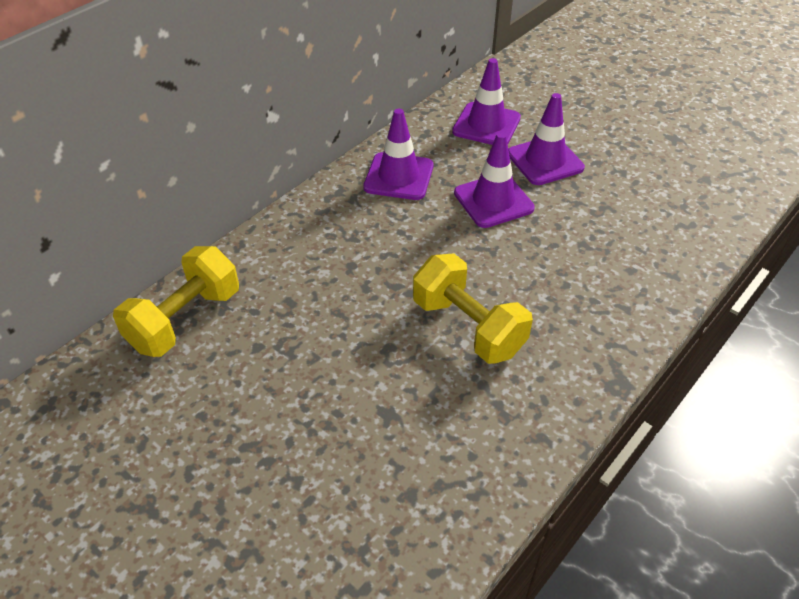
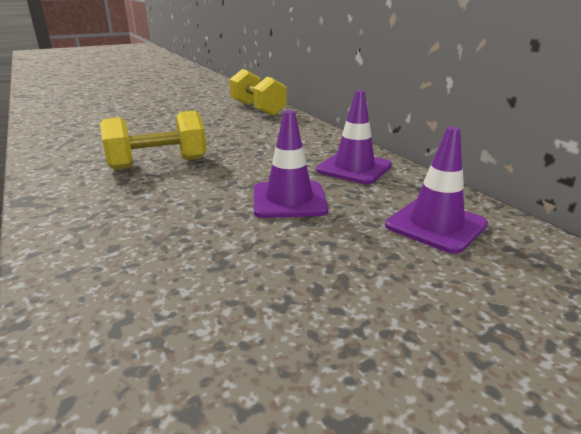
camera: 110 degrees right, 20 degrees down
(545, 161) = (341, 246): purple traffic cone -> none

